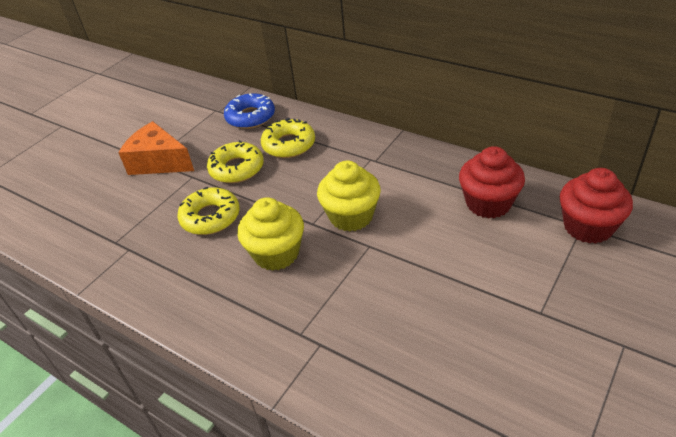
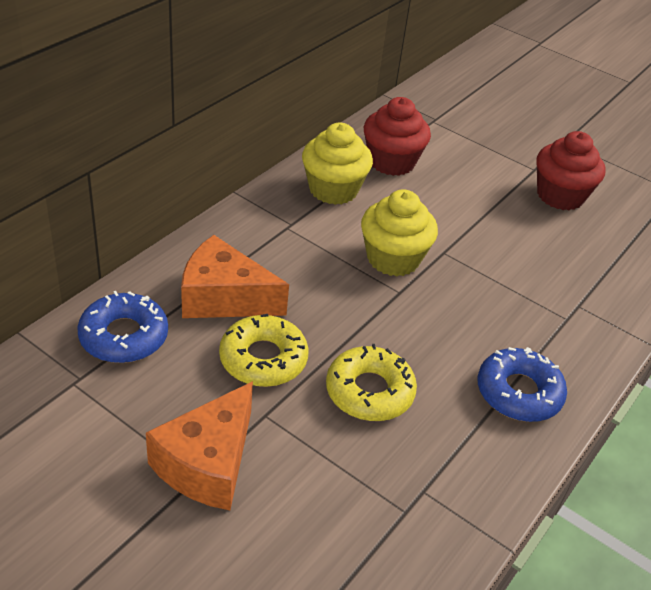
camera: 95 degrees left, 0 degrees up
(210, 298) = (518, 392): none -> blue donut
(276, 253) = (449, 328): yellow cupcake -> yellow cupcake (333, 189)
(289, 145) = (224, 298): yellow donut -> orange cheese
(588, 227) = (435, 118): red cupcake -> red cupcake (560, 196)

